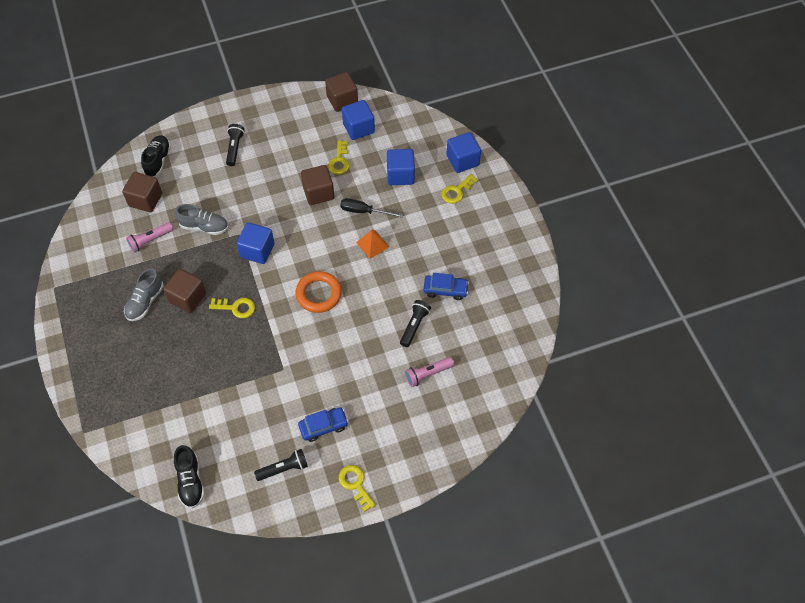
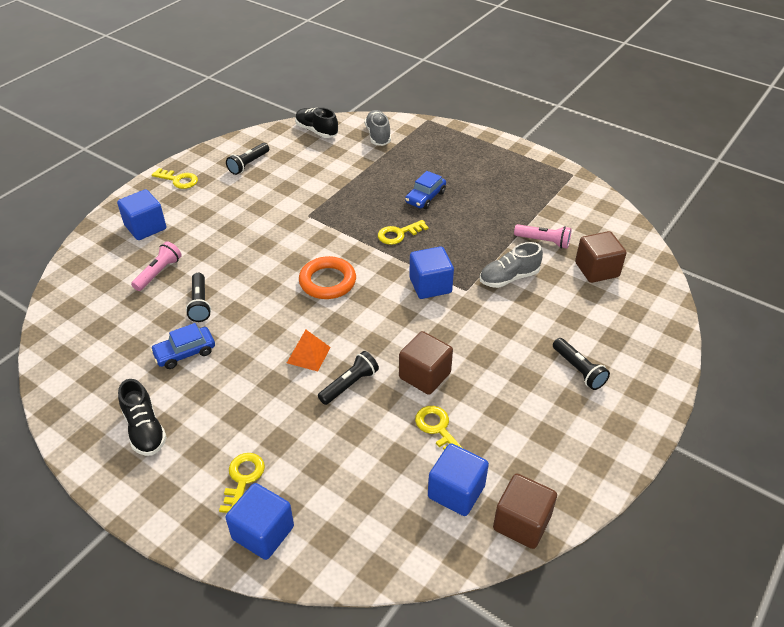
camera: 145 degrees right, 15 degrees down
(145, 302) = (485, 201): grey shoe -> grey shoe (378, 135)
(150, 240) = (543, 241): pink flashlight -> pink flashlight turned 90 degrees clockwise
(158, 161) = (639, 310): black shoe -> black shoe (145, 429)
(188, 298) = (451, 220): brown cube -> none
(323, 426) = (235, 198): blue car -> blue car (425, 197)
(364, 211) = (349, 384): black screwdriver -> black flashlight
(400, 175) = (340, 457): blue cube -> blue cube (145, 227)

